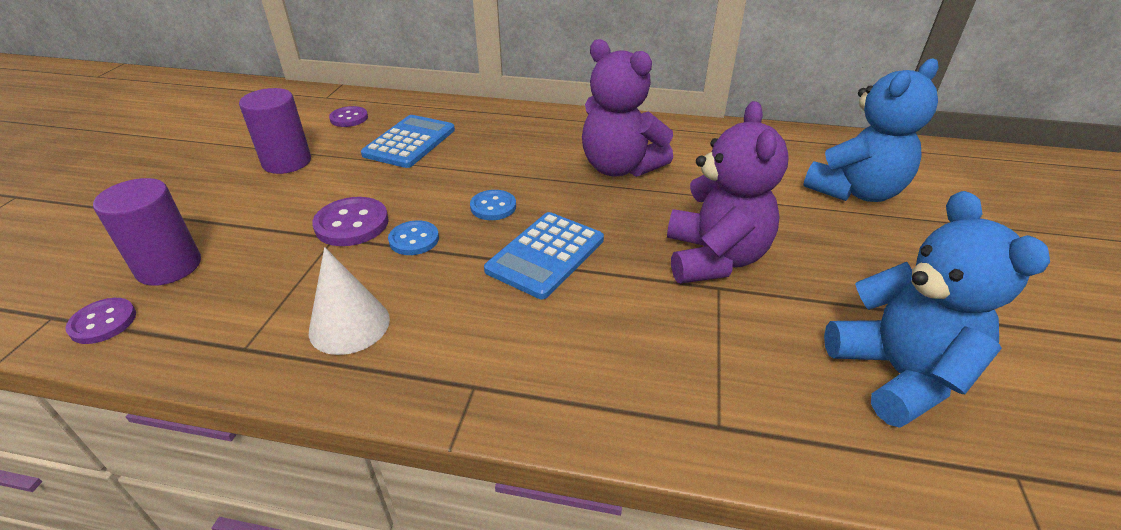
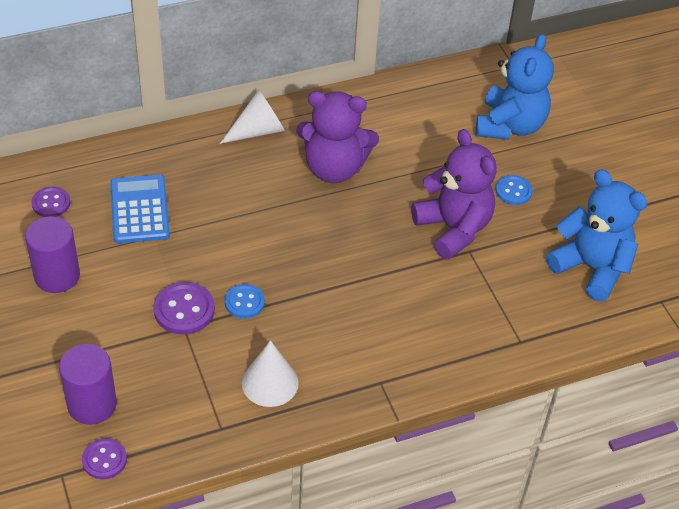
camera: 35 degrees left, 10 degrees up
(493, 207) = (273, 248): blue button -> blue button (513, 191)
(546, 255) = (346, 274): blue calculator -> none
(572, 123) = (258, 131): none -> white cone

